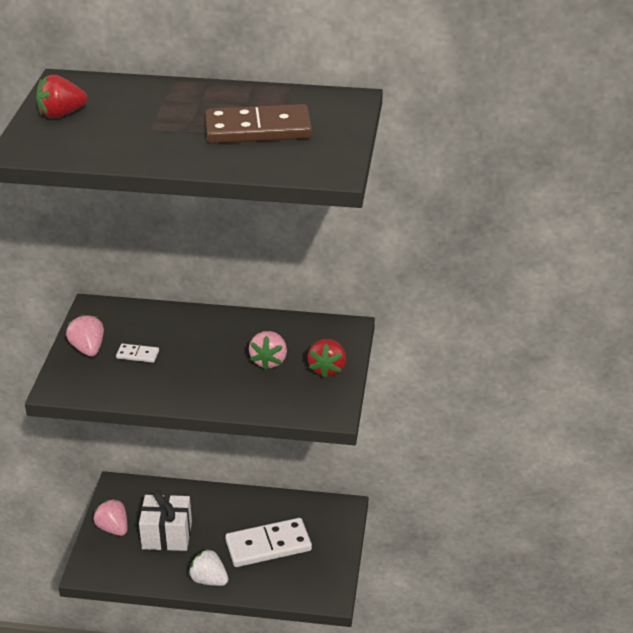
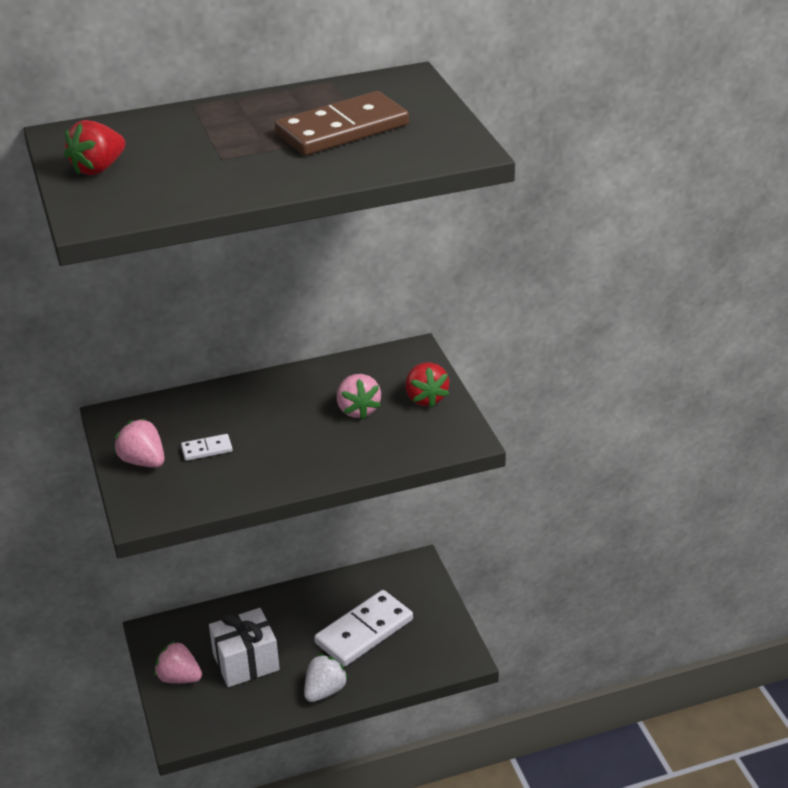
camera: 25 degrees left, 0 degrees up
(209, 580) = (325, 690): white strawberry -> white strawberry turned 120 degrees clockwise

